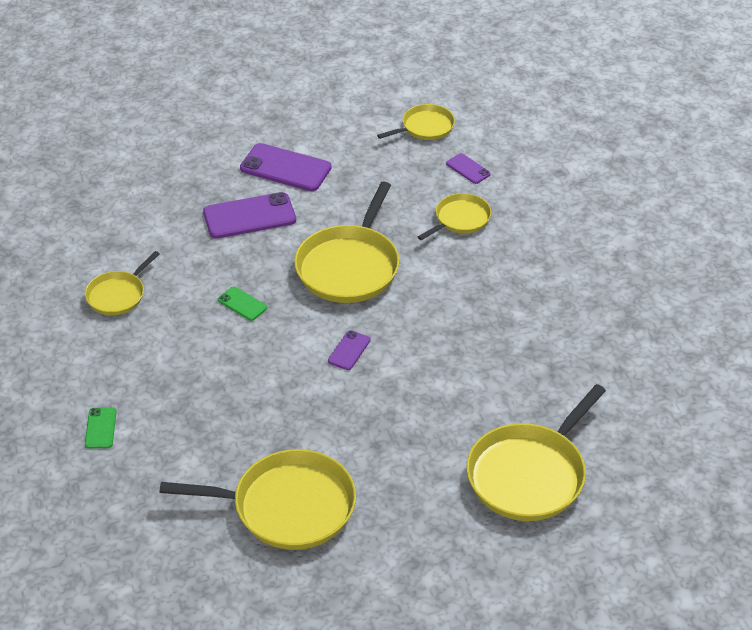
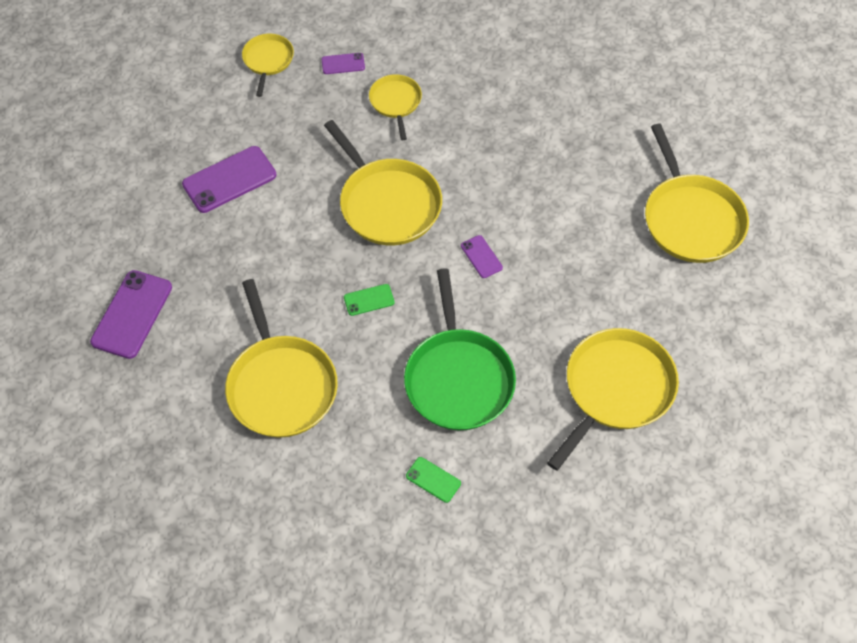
camera: 55 degrees left, 15 degrees up
(118, 295) = (281, 385): yellow pan -> yellow pan, size x1.81
(211, 396) = (458, 378): none -> green pan
(249, 216) = (266, 237): purple phone -> purple phone (132, 314)

